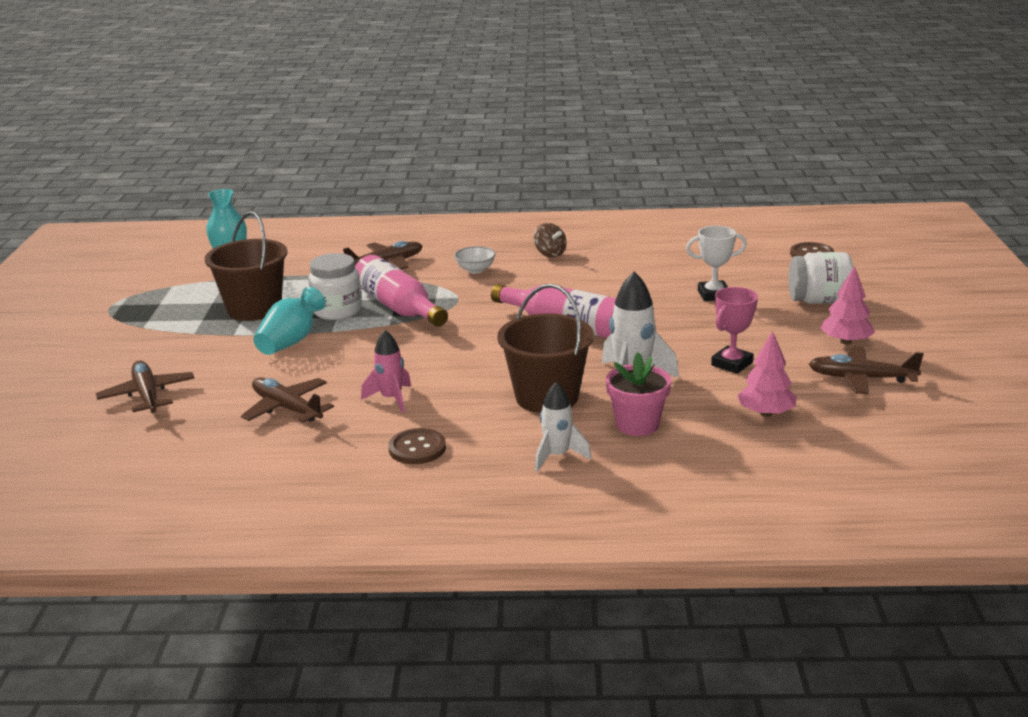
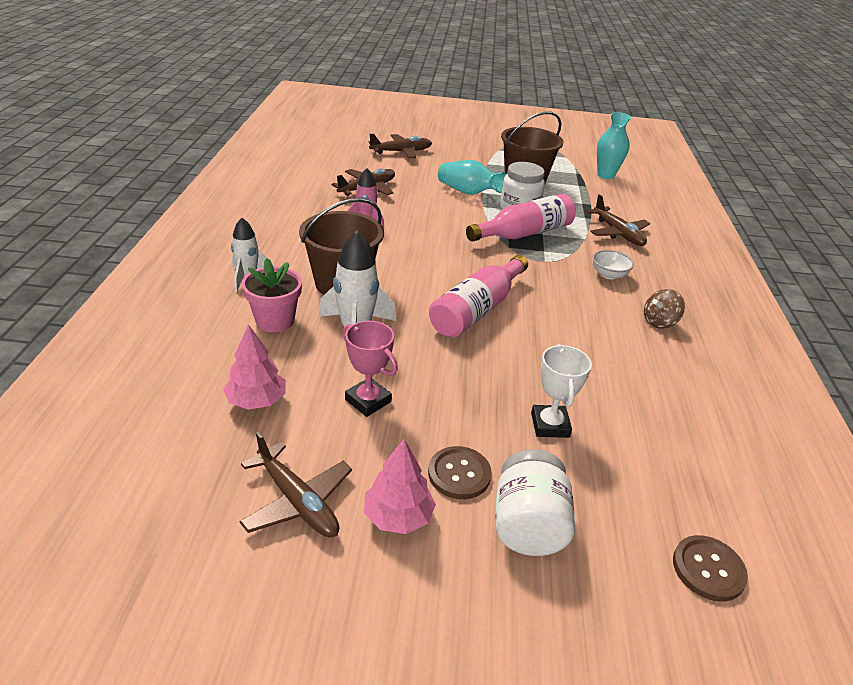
camera: 90 degrees right, 10 degrees up
(417, 448) = (291, 226): brown button -> brown button (459, 474)
(861, 378) = (297, 501): brown plane -> brown plane turned 120 degrees clockwise

